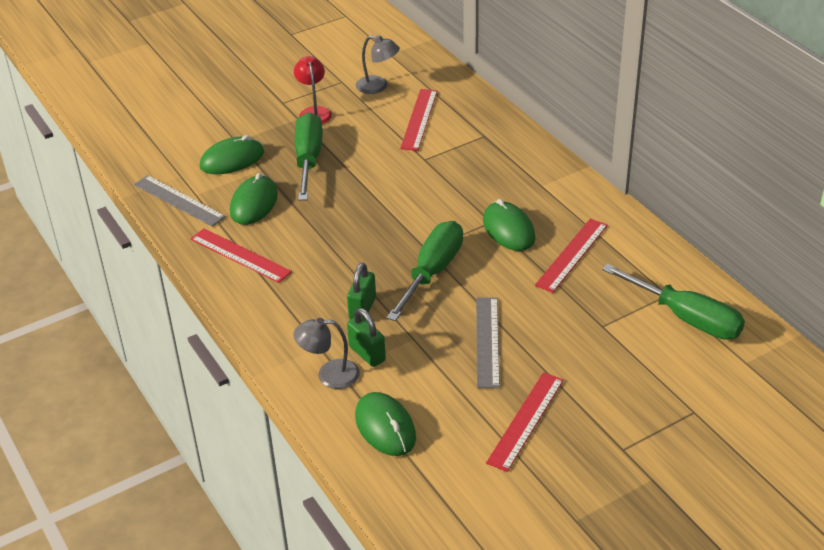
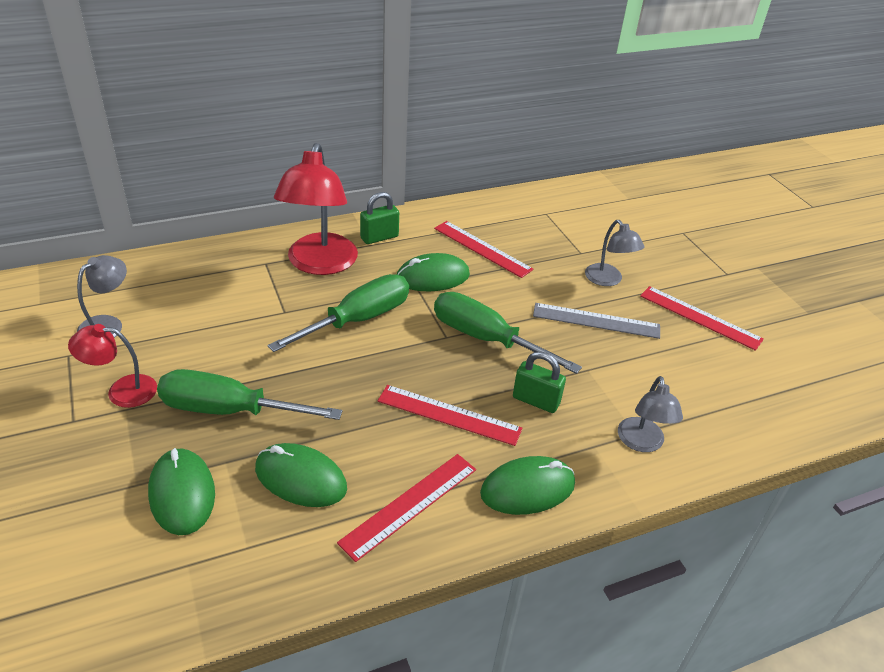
camera: 85 degrees left, 0 degrees up
(179, 201) = (253, 571): grey ruler -> none
(367, 354) = (609, 407): green padlock -> green padlock (379, 237)
(385, 427) = (716, 409): green mouse -> green mouse (527, 489)
(419, 119) = (203, 303): red ruler -> red ruler (449, 415)
(496, 163) = (319, 264): none -> red lamp
(561, 348) = (608, 280): none -> grey lamp
(686, 318) = (576, 211): green screwdriver -> green screwdriver (357, 320)

